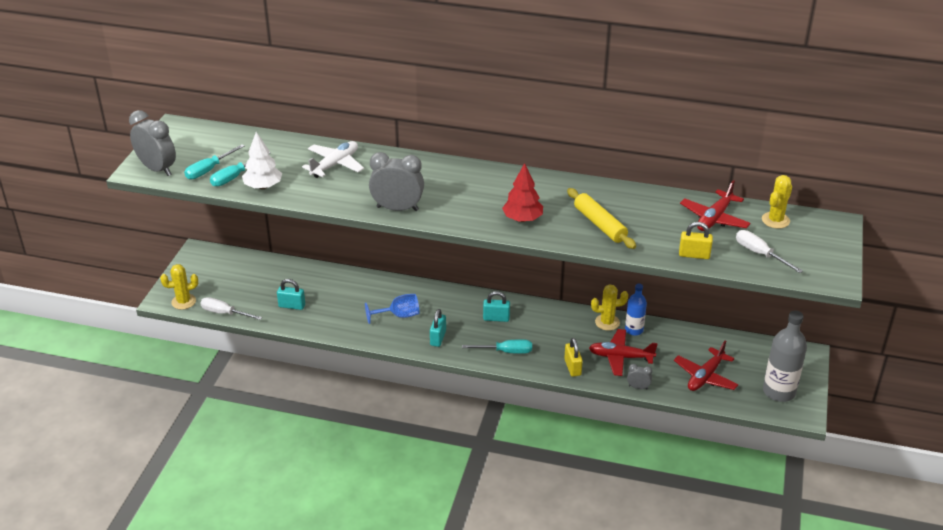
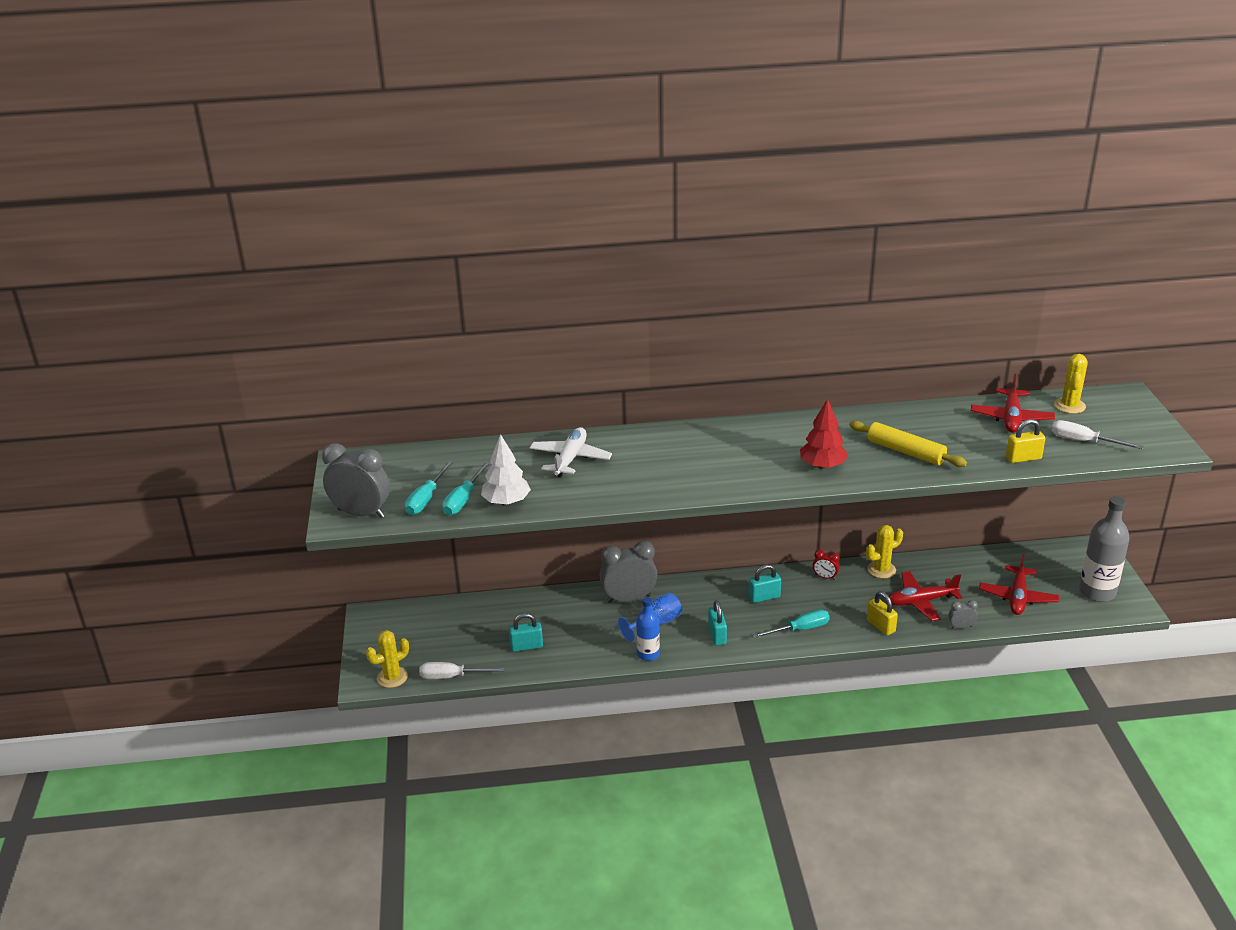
camera: 20 degrees left, 5 degrees down
(397, 208) = (680, 488): grey clock -> grey clock (629, 599)
(556, 315) = (825, 577): none -> red clock
(634, 330) = (913, 570): blue bottle -> blue bottle (648, 654)

